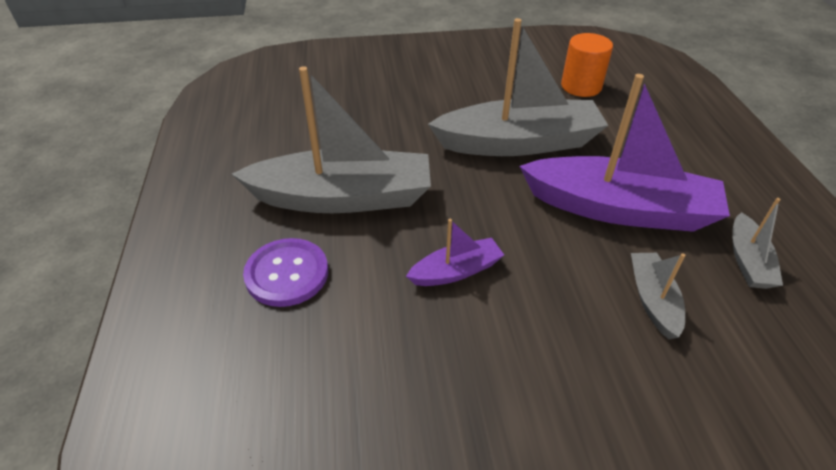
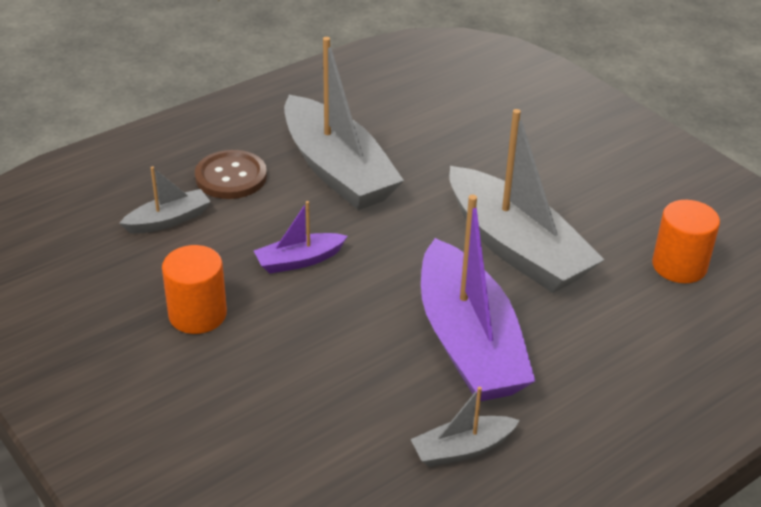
camera: 60 degrees right, 5 degrees down
(287, 274) = (231, 177): purple button -> brown button
(456, 271) = (299, 260): purple boat -> purple boat turned 120 degrees clockwise
(494, 383) = (197, 314): none -> orange cylinder
(652, 300) = (352, 387): grey boat -> grey boat (168, 220)

